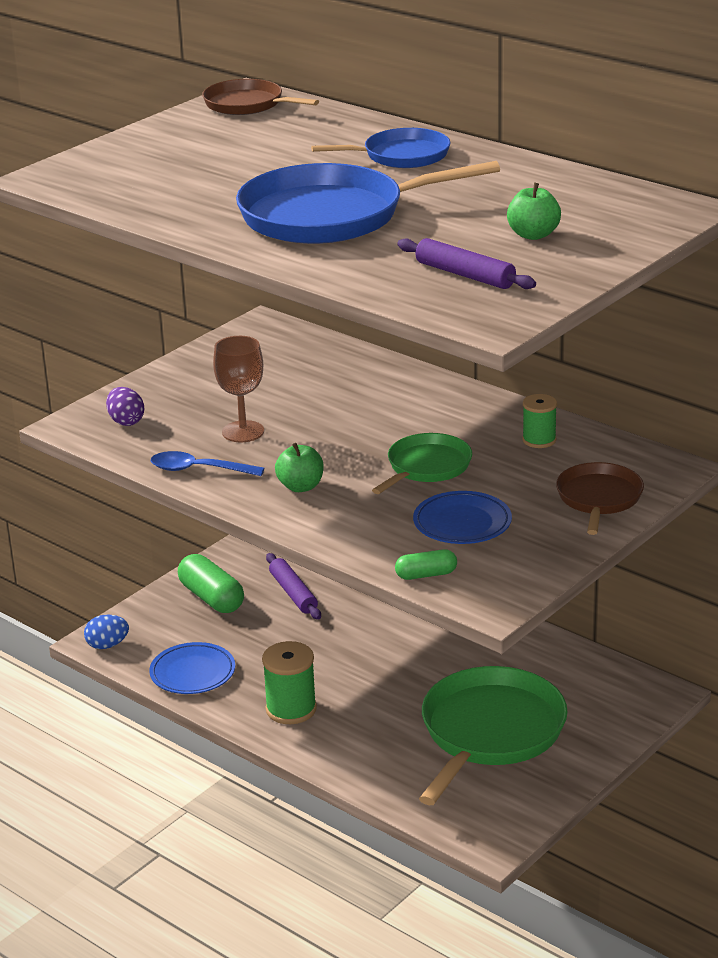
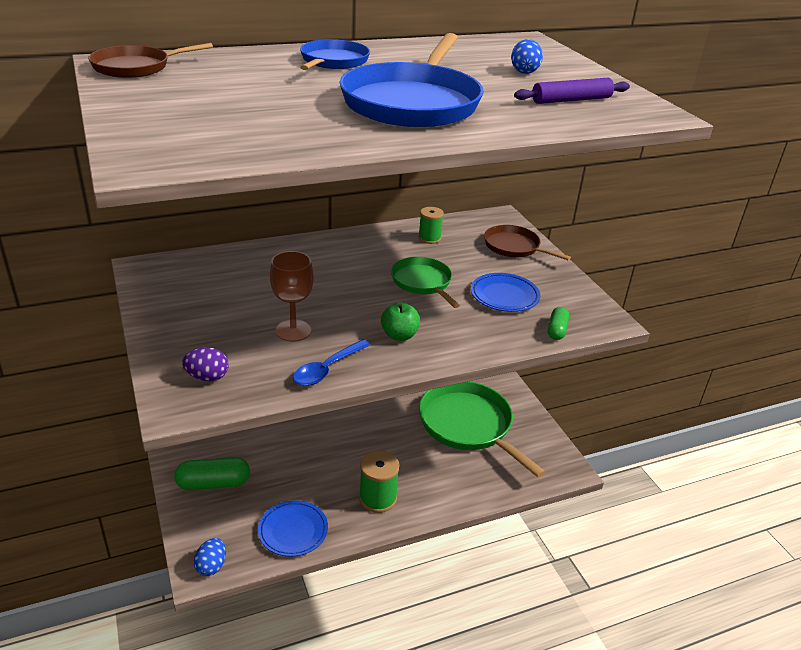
camera: 65 degrees left, 5 degrees up
(293, 593) = (251, 442): purple rolling pin -> none
(533, 235) = (524, 71): green apple -> blue egg

